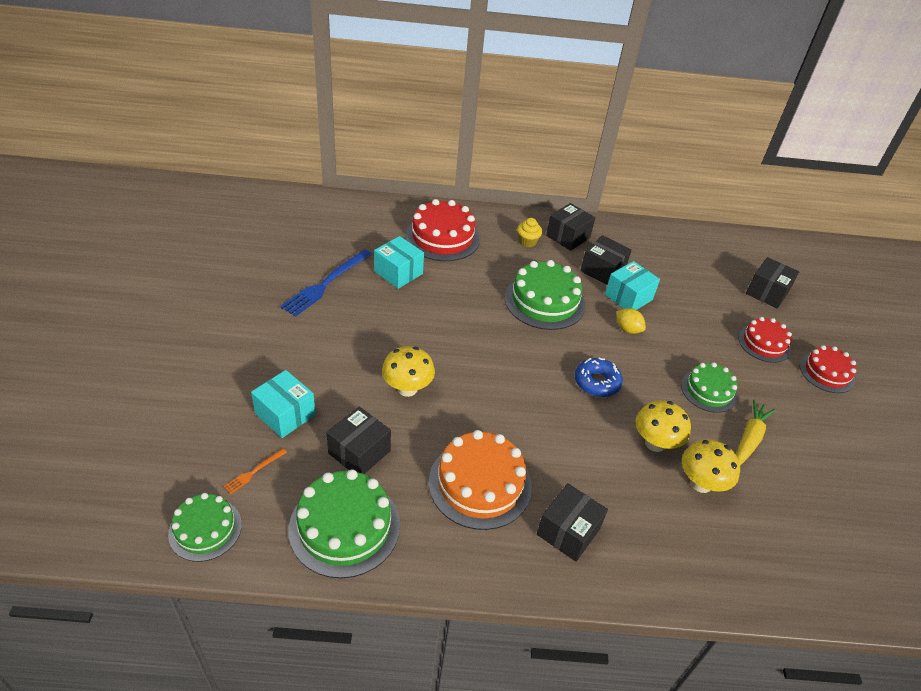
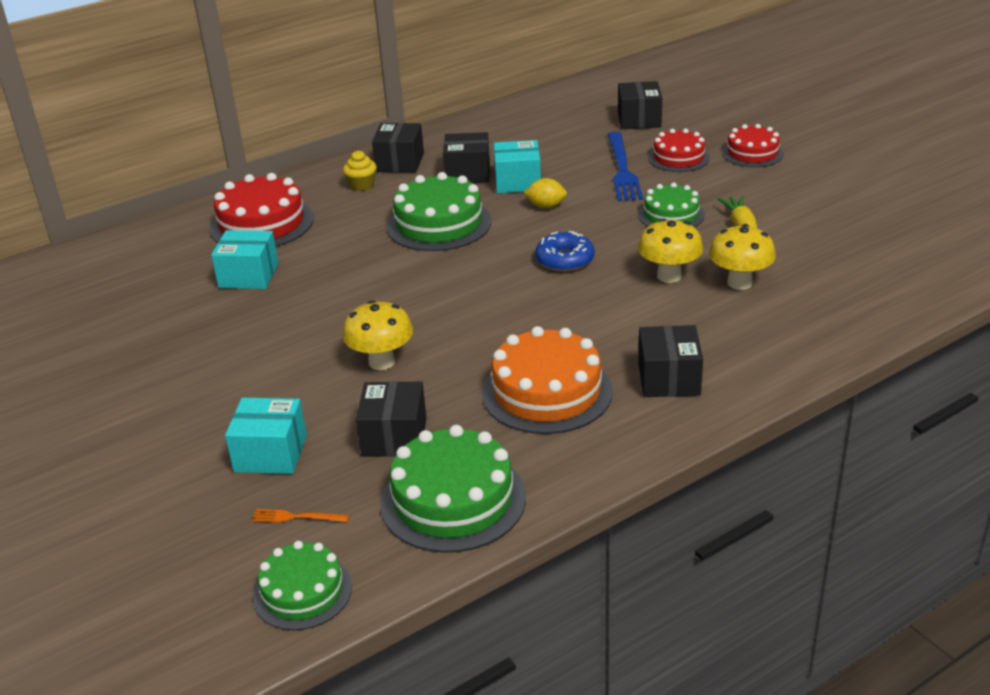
camera: 30 degrees left, 10 degrees down
(254, 472) = (297, 517): orange fork -> orange fork turned 90 degrees clockwise
(326, 284) = (173, 325): blue fork -> blue fork (622, 169)
(628, 297) = (517, 182): turquoise box -> turquoise box turned 75 degrees clockwise

